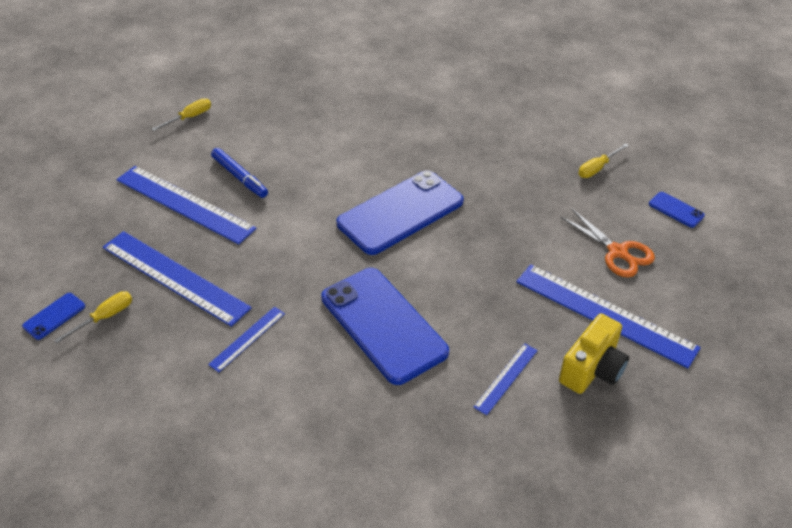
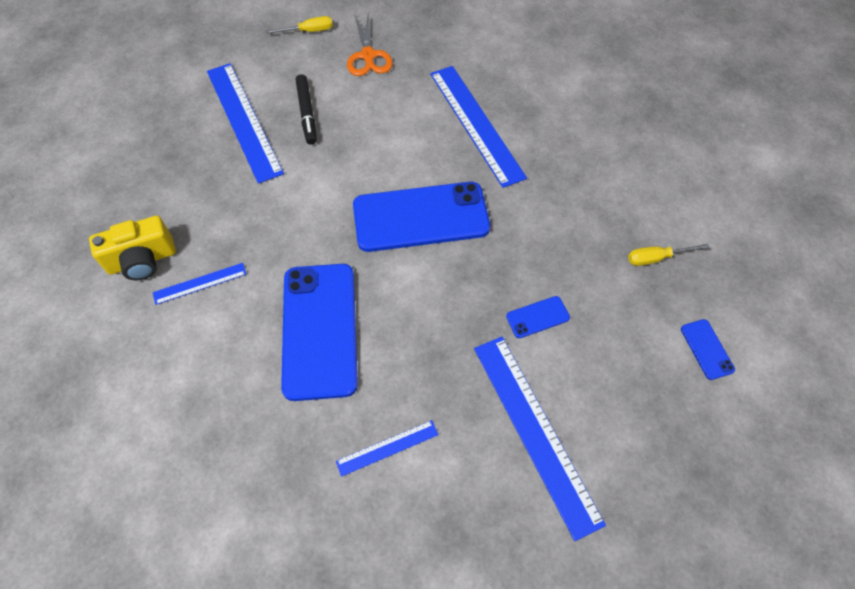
camera: 30 degrees right, 15 degrees up
(54, 316) = (75, 184): blue phone -> blue phone (537, 317)
(105, 317) = (109, 205): yellow screwdriver -> none
(175, 277) = (186, 191): blue ruler -> blue ruler (476, 124)
(240, 177) = (307, 113): blue marker -> black marker
(592, 369) = (476, 485): yellow camera -> yellow camera (142, 260)
(618, 252) = (603, 368): orange scissors -> orange scissors (368, 56)

